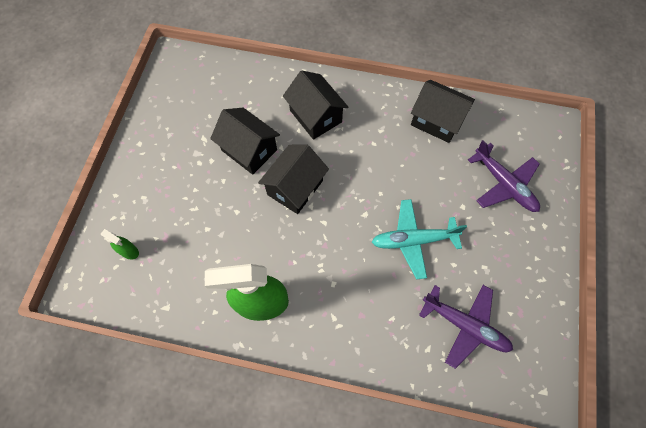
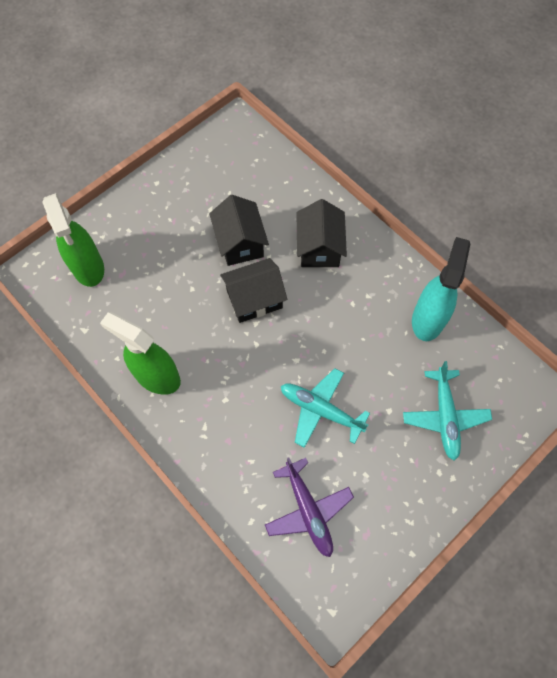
camera: 35 degrees right, 0 degrees up
(129, 251) = (88, 267): green spray bottle -> green spray bottle, size x2.23
(436, 121) = (428, 319): black house -> turquoise spray bottle
(504, 184) = (444, 416): purple plane -> turquoise plane

